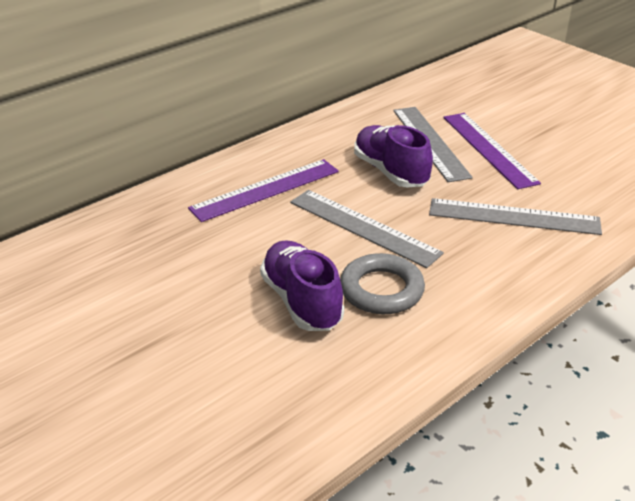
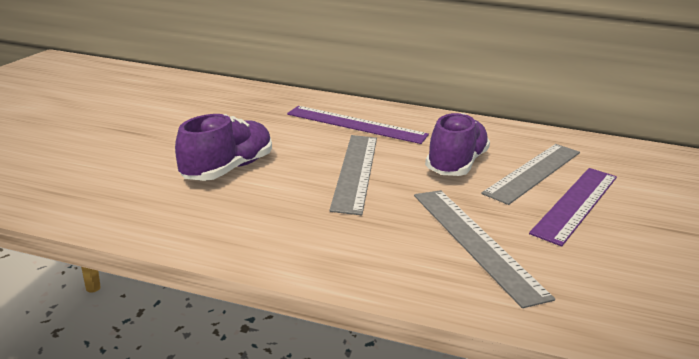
camera: 55 degrees right, 10 degrees down
(381, 290) = (275, 198): grey ring -> none

